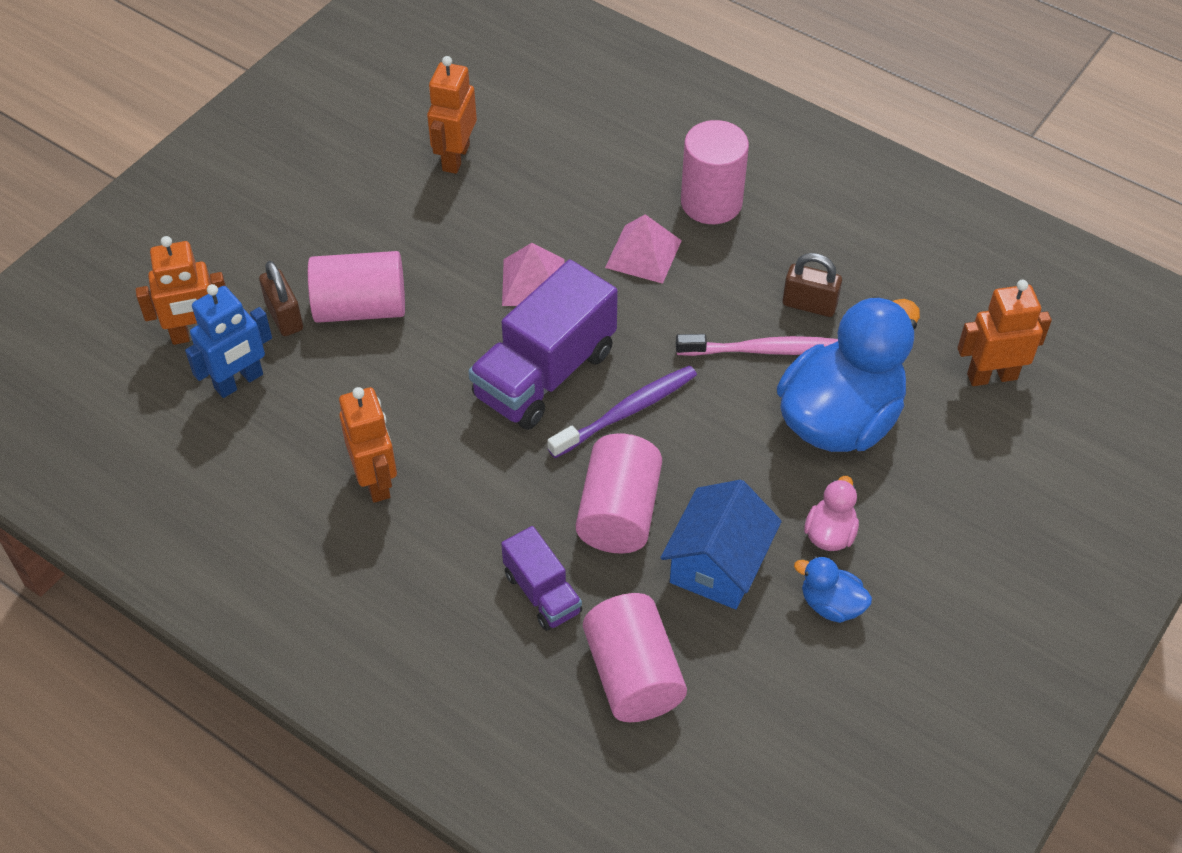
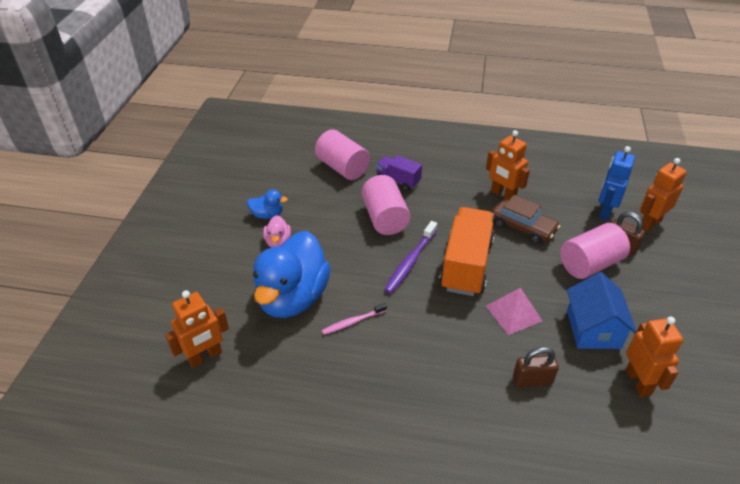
camera: 155 degrees right, 10 degrees down
(401, 404) = (522, 227): none -> brown car
(545, 374) = (466, 265): purple truck -> orange truck
(643, 254) = (463, 357): pink pyramid -> none
(711, 202) = (444, 418): pink cylinder -> none
(718, 565) = (327, 213): blue house -> blue house (593, 329)
(765, 350) = (353, 322): pink toothbrush -> pink toothbrush, size x0.63
(809, 304) = (338, 362): brown padlock -> brown padlock (532, 380)

